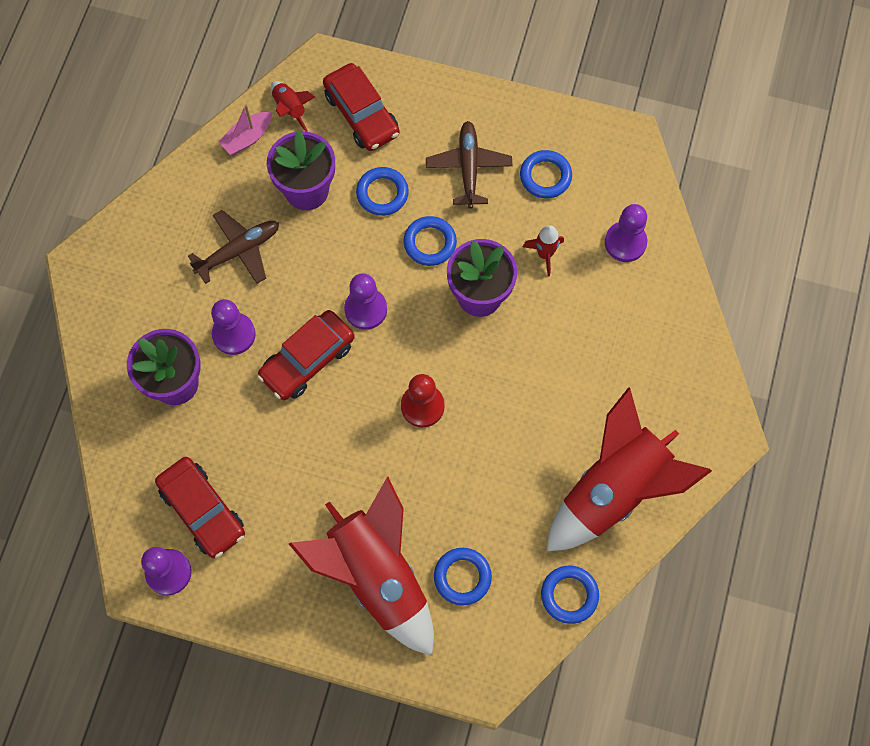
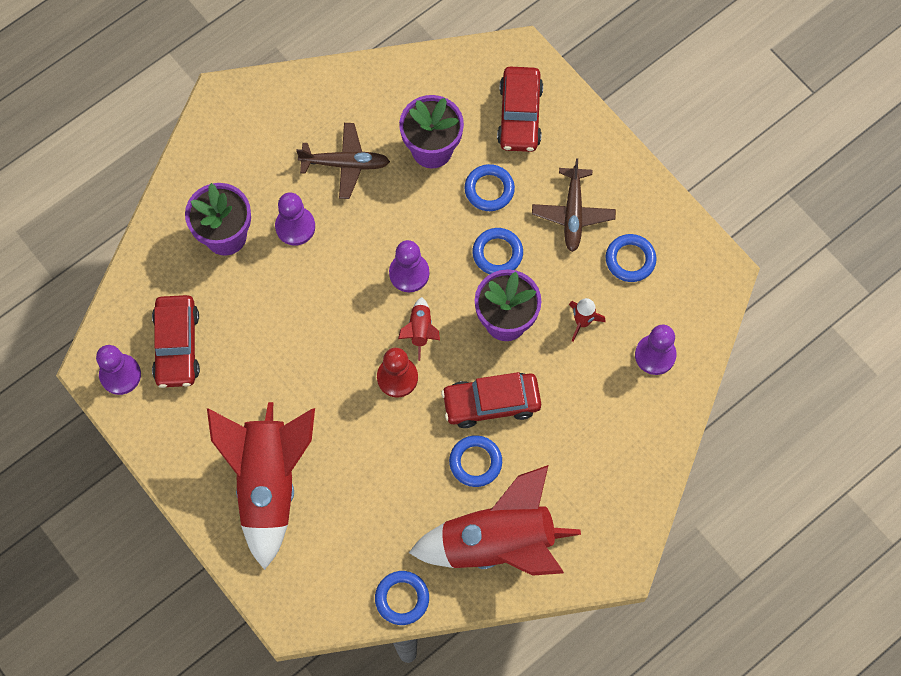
camera: 35 degrees right, 0 degrees up
(247, 138) = (416, 78): pink boat -> none
(290, 109) = (466, 75): red rocket -> red rocket (420, 330)
(307, 360) = (336, 283): red car -> red car (491, 403)
(462, 577) = (331, 528): blue ring -> blue ring (475, 462)
(468, 168) = (573, 213): brown plane -> brown plane turned 150 degrees clockwise

